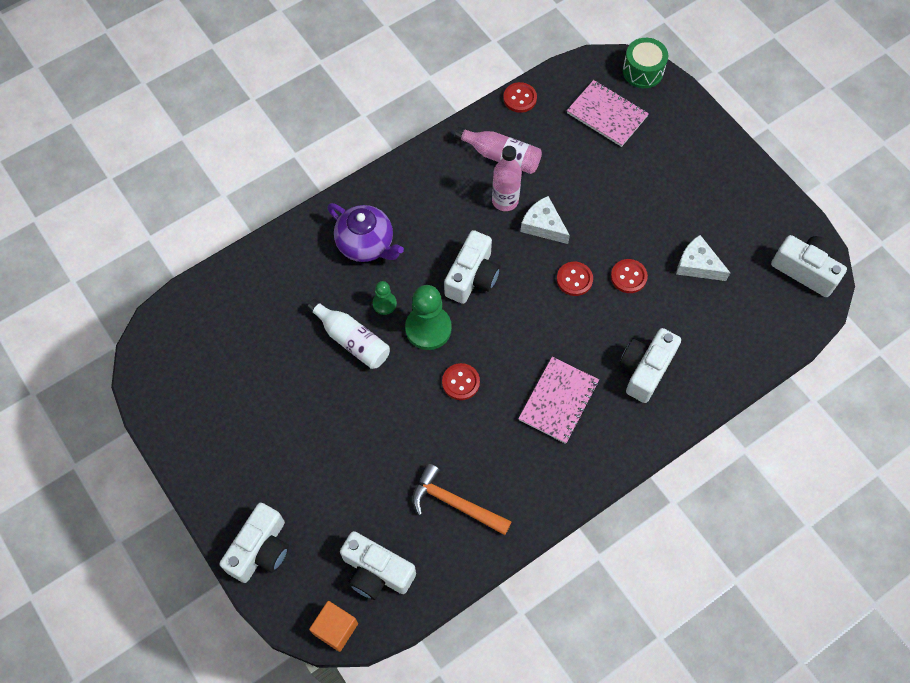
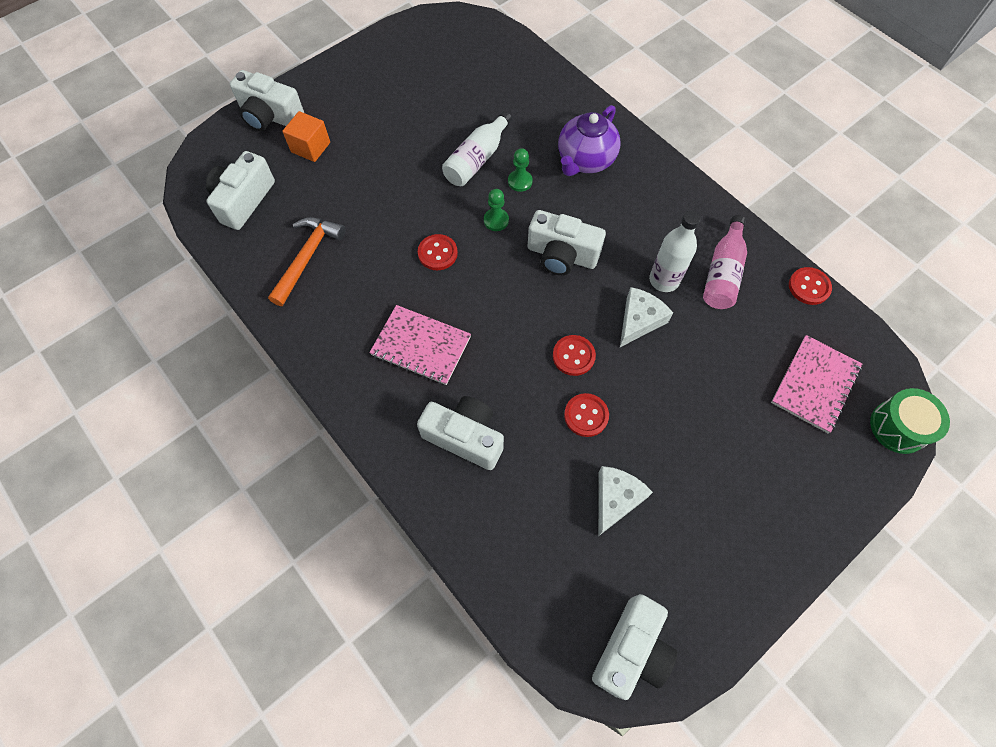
camera: 85 degrees right, 0 degrees up
(335, 629) = (194, 176): orange cube -> orange cube (310, 147)
(428, 328) = (496, 220): green pawn -> green pawn, size x0.52
(505, 200) = (664, 280): pink bottle -> white bottle

